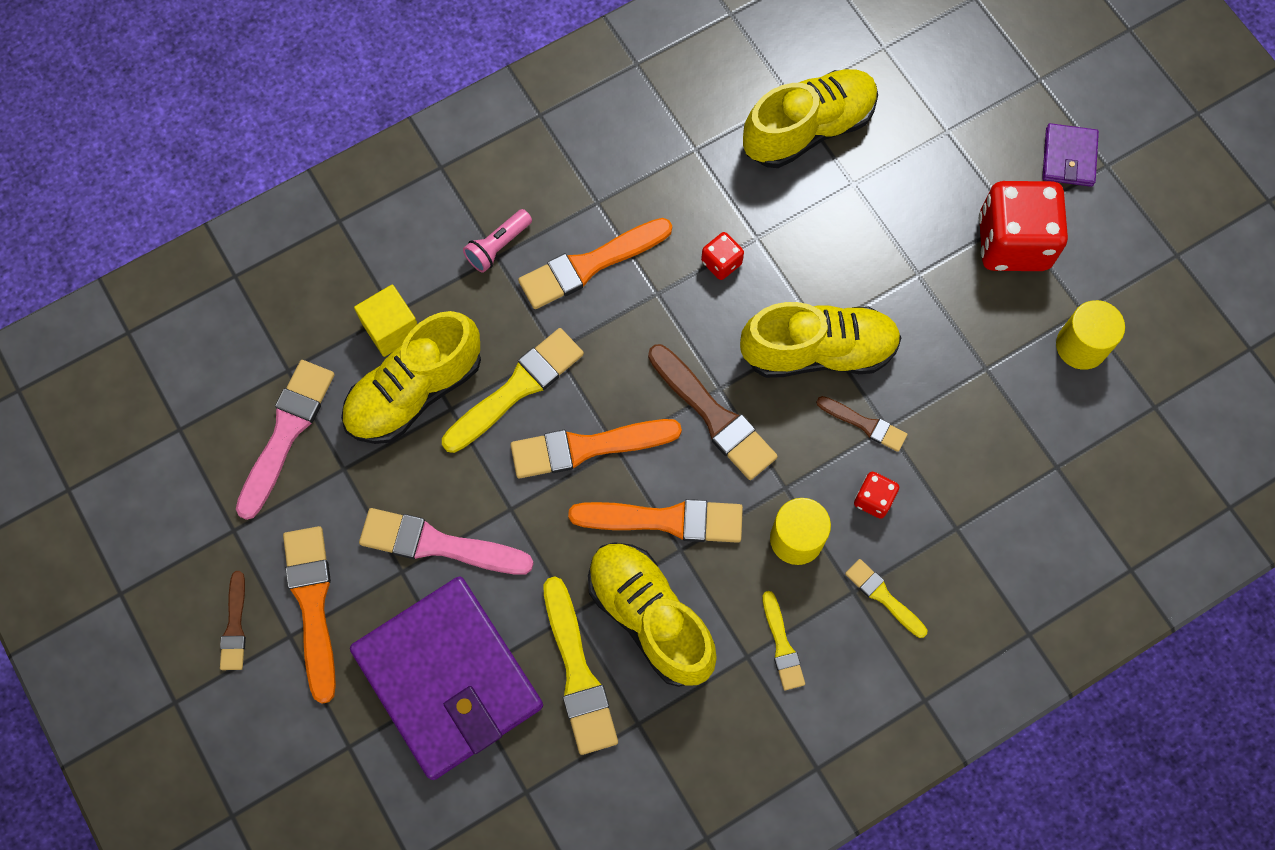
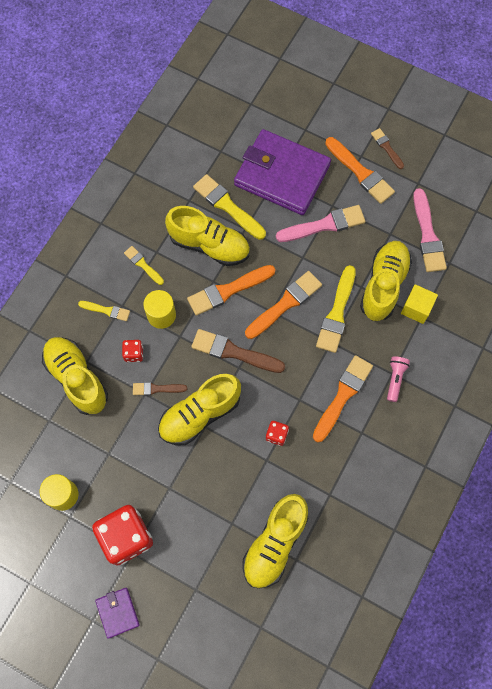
camera: 150 degrees right, 0 degrees up
(984, 508) = (77, 378): none -> yellow shoe

